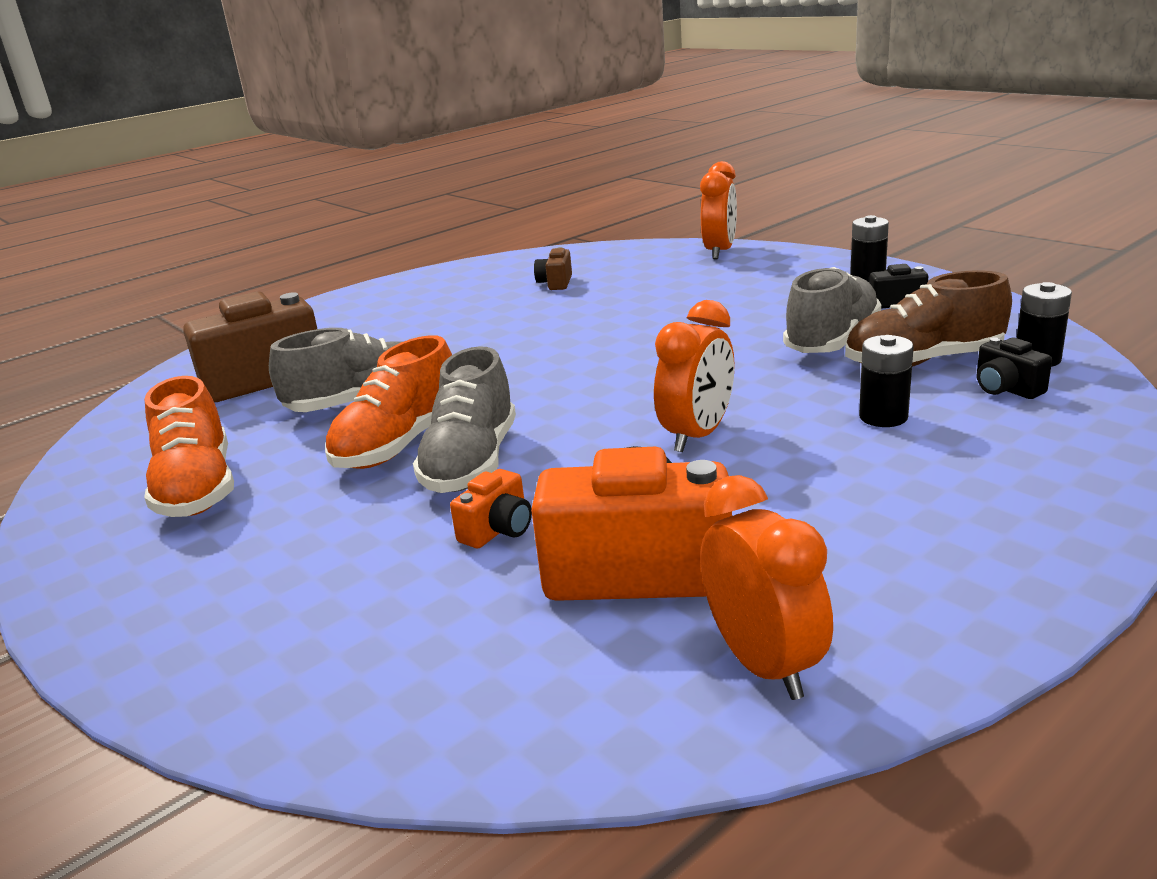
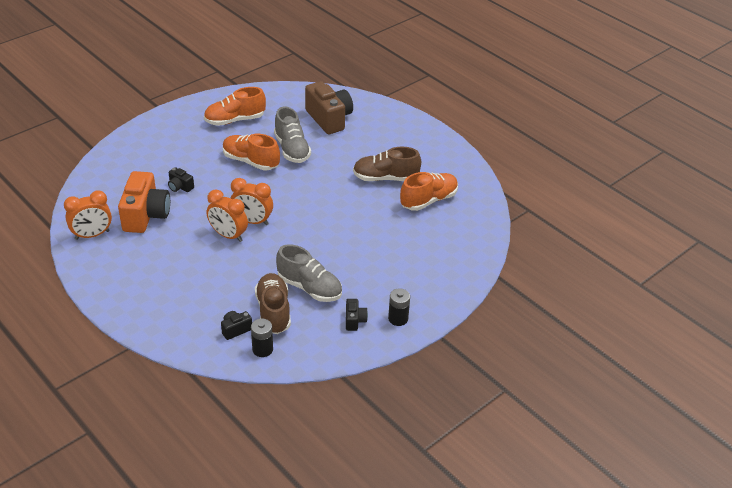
camera: 85 degrees right, 15 degrees up
(471, 463) = (229, 179): grey shoe -> none
(488, 315) = (385, 178): none -> brown shoe
(498, 530) = (180, 187): orange camera -> black camera
(555, 283) = (428, 200): brown camera -> orange shoe
(720, 252) = (467, 267): orange clock -> orange clock (252, 221)
(883, 417) = (224, 287): black battery -> none

